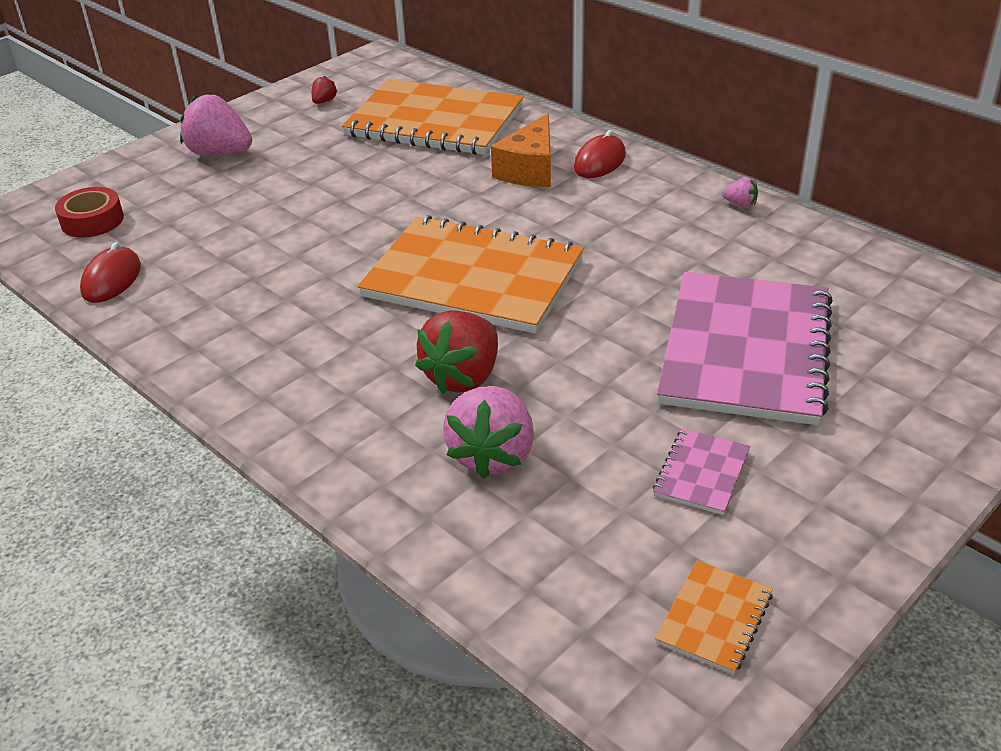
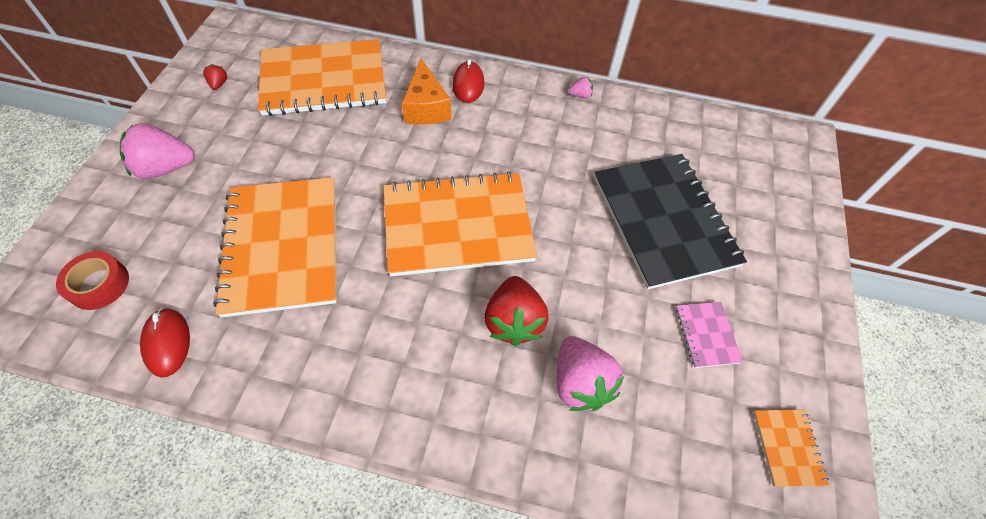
camera: 35 degrees left, 20 degrees up
(275, 241) = (282, 246): none -> orange notebook
(745, 350) = (664, 220): pink notebook -> black notebook

